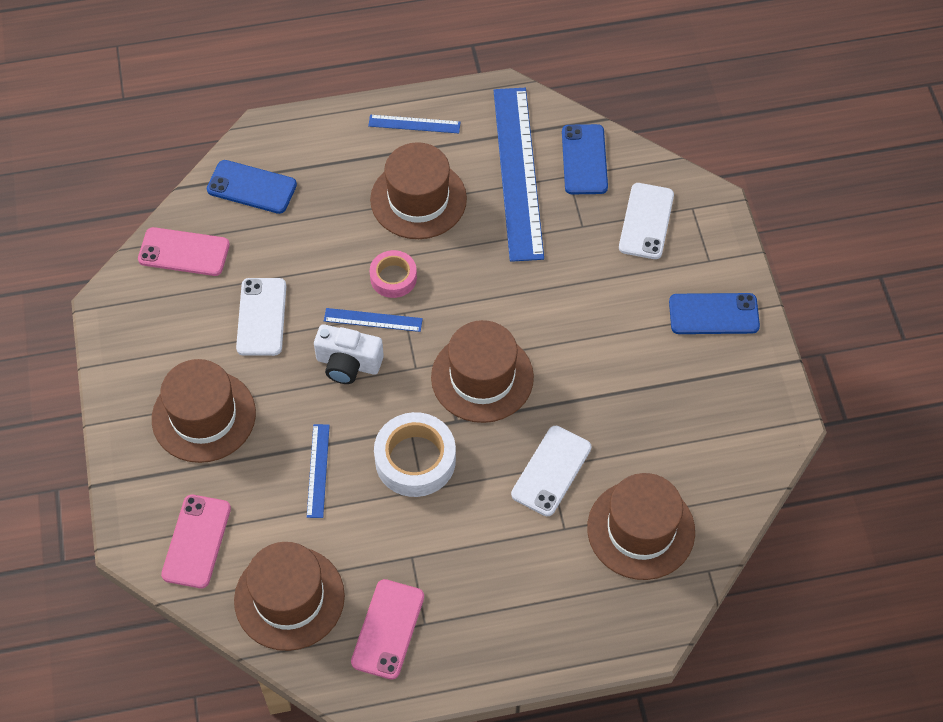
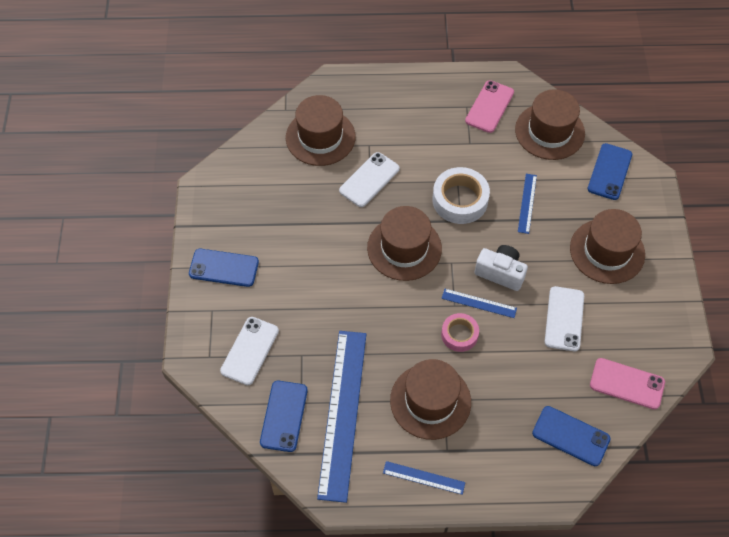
camera: 170 degrees left, 0 degrees up
(197, 541) = (609, 172): pink phone -> blue phone

